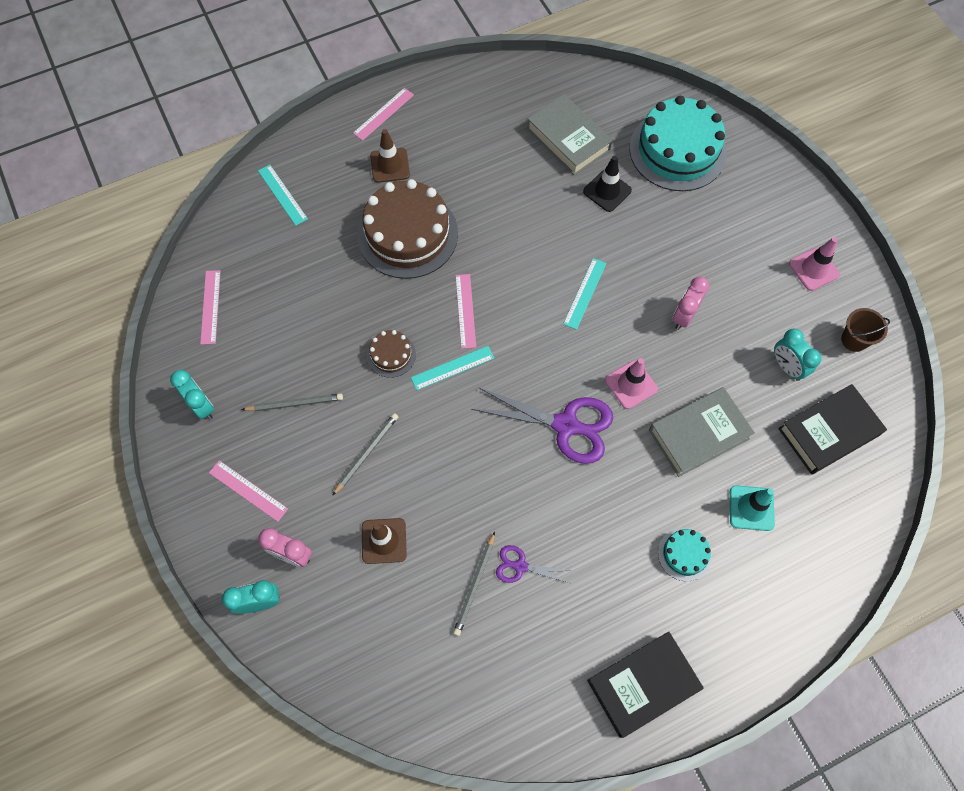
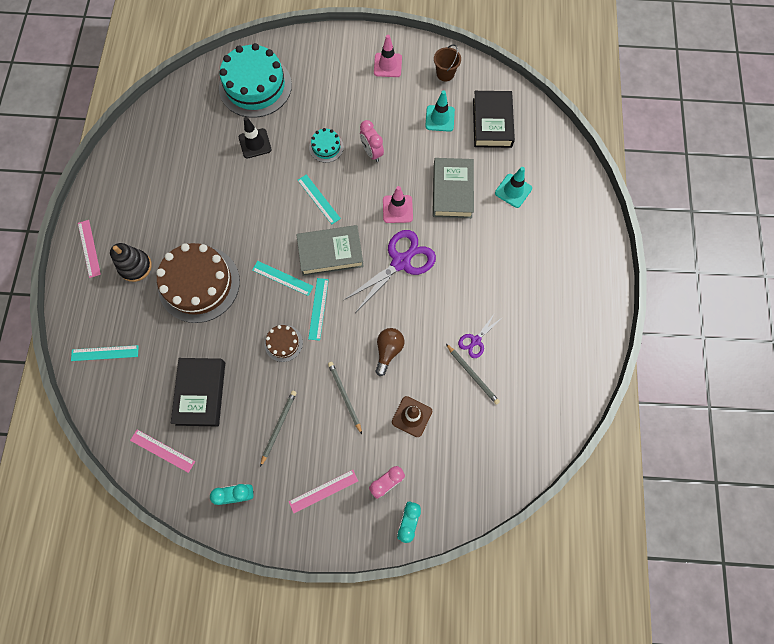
camera: 60 degrees left, 5 degrees up
(390, 165) = (135, 266): brown traffic cone -> black stacking toy
(447, 471) = (388, 351): none -> brown light bulb
(465, 311) = (282, 278): pink ruler -> turquoise ruler
(568, 139) = (199, 143): grey book -> grey book (330, 253)
(642, 684) = (583, 311): black book -> black book (201, 393)
(684, 554) = (520, 243): turquoise cake -> turquoise cake (326, 147)
(787, 367) = (440, 118): turquoise clock -> turquoise traffic cone

